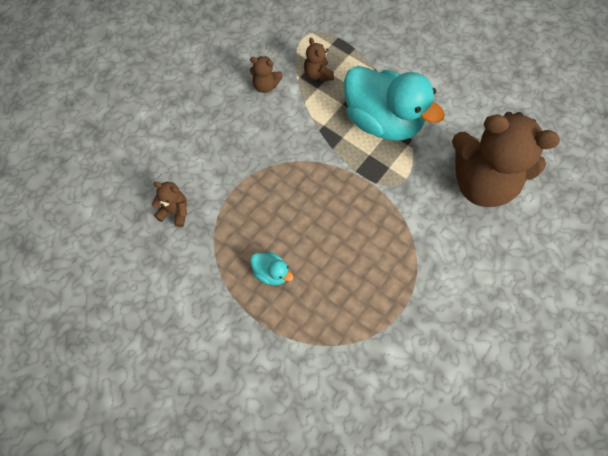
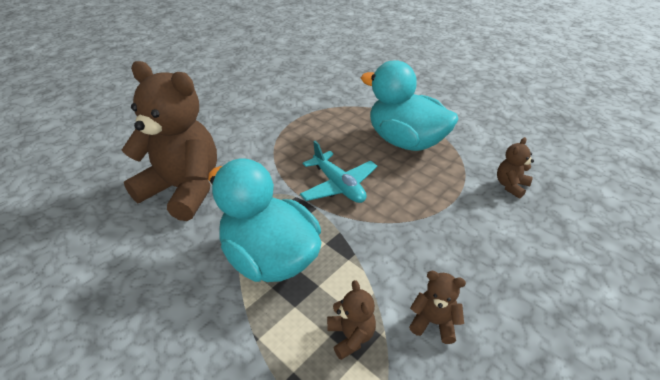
camera: 175 degrees left, 25 degrees down
(175, 212) = (511, 186): brown teddy bear -> brown teddy bear turned 105 degrees clockwise
(271, 273) = (405, 141): turquoise duck -> turquoise duck, size x2.43
(339, 199) = (338, 185): none -> turquoise plane

